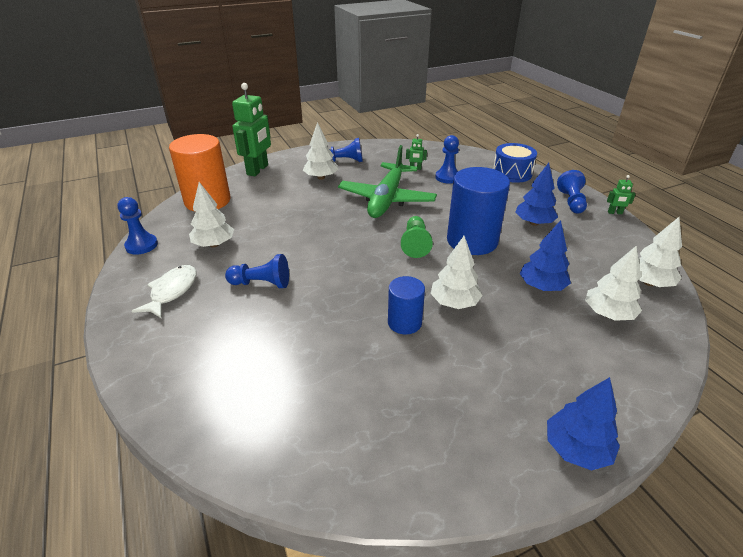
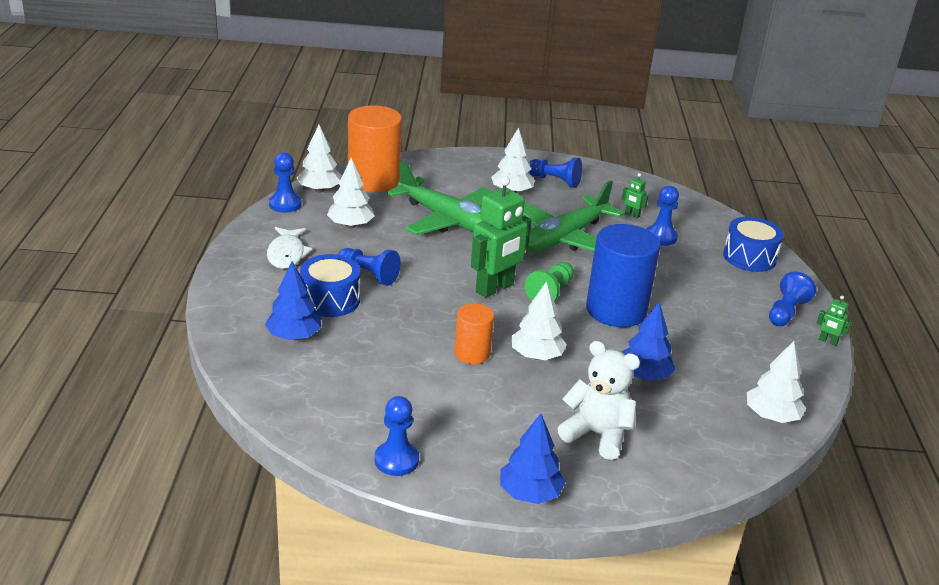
camera: 25 degrees right, 5 degrees down
(172, 291) = (286, 254): white fish -> white fish turned 135 degrees clockwise
(243, 321) = (330, 300): none -> blue drum
(258, 170) = (449, 162): green robot -> green robot (495, 288)
(292, 214) = (448, 220): none -> green plane
(404, 322) = (472, 353): blue cylinder -> orange cylinder
(436, 476) = (396, 460): none -> blue pawn
(534, 223) = (709, 317): blue tree -> blue tree (294, 336)
(564, 356) = (597, 435): none -> white teddy bear
(608, 314) = (686, 423): white tree -> white tree (319, 190)

